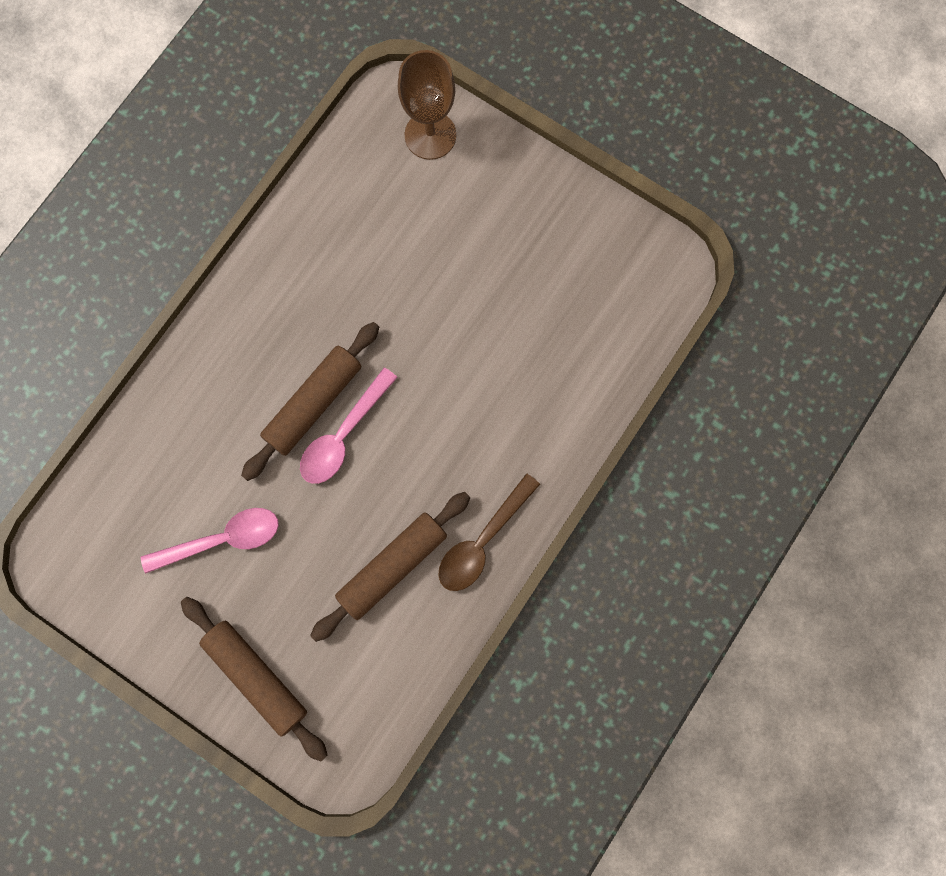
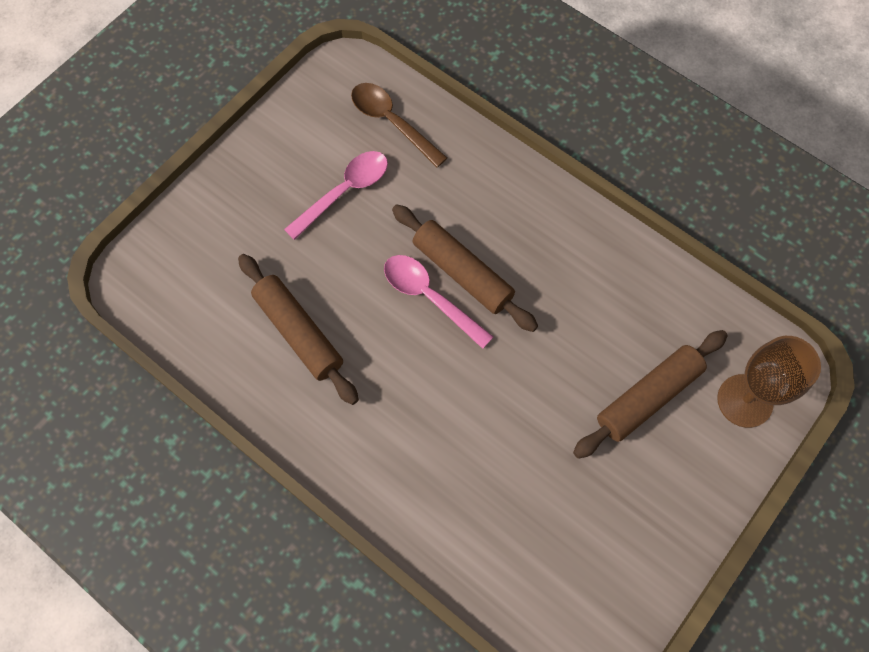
camera: 95 degrees right, 10 degrees down
(222, 539) = (344, 192): pink spoon -> pink spoon turned 120 degrees counterclockwise
(256, 677) = (220, 214): brown rolling pin -> brown rolling pin (648, 397)
(483, 540) = (311, 417): brown spoon -> brown spoon (392, 122)

